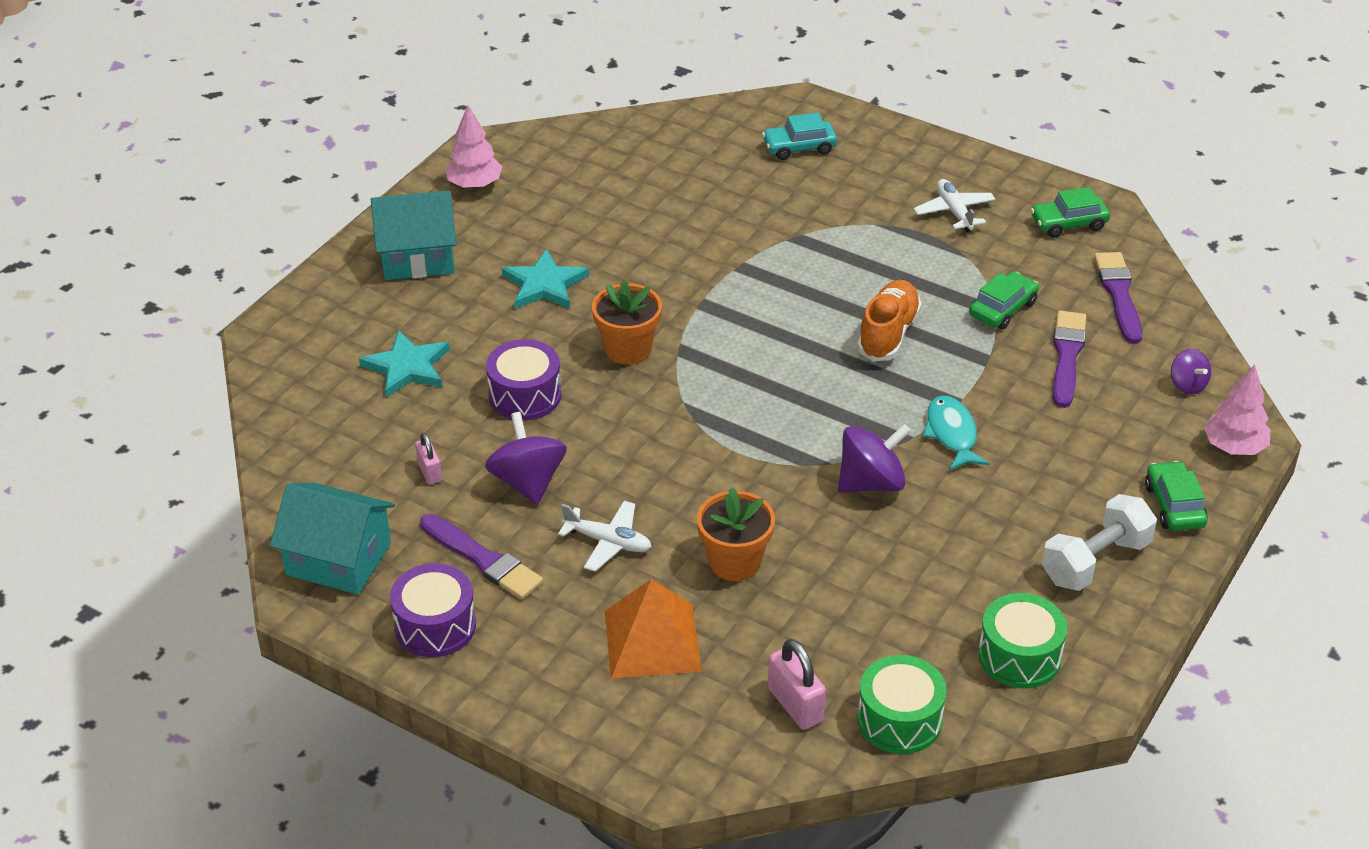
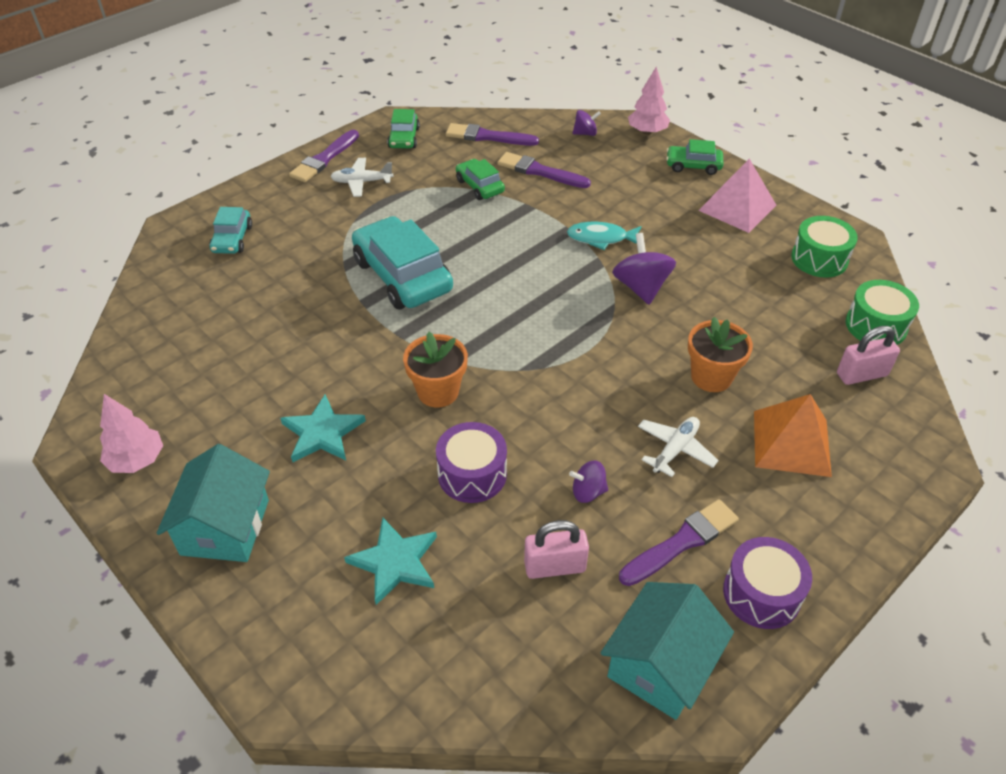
camera: 75 degrees left, 5 degrees up
(429, 472) = (555, 566): pink padlock -> pink padlock, size x1.61
(528, 482) = (588, 492): purple spinning top -> purple spinning top, size x0.58
(798, 283) = (402, 276): none -> turquoise car
(888, 334) = (482, 243): orange shoe -> none
(983, 171) = (324, 159): none -> purple brush
(1095, 561) = (737, 208): white dumbbell -> pink pyramid

